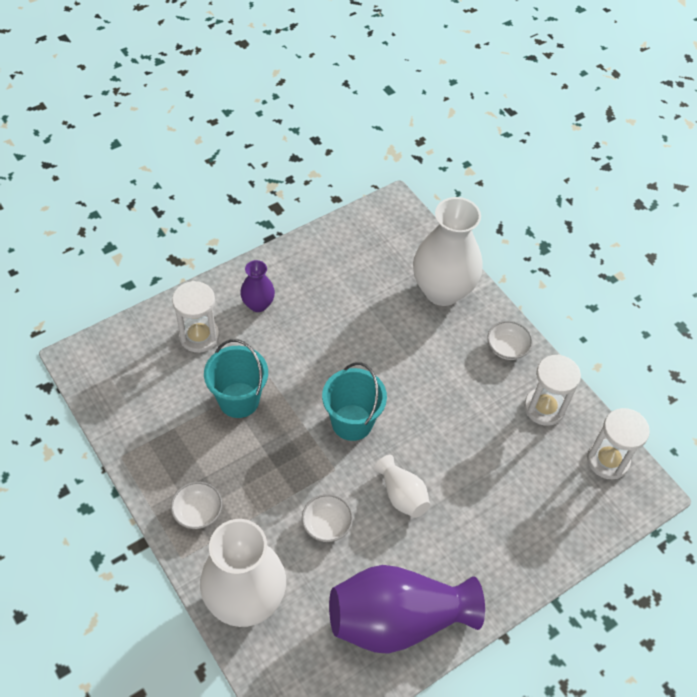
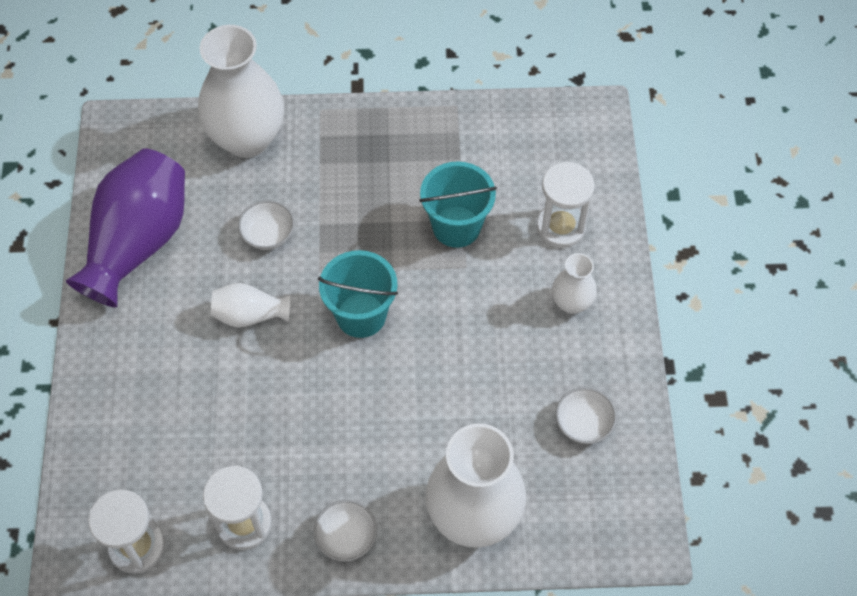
camera: 125 degrees right, 5 degrees up
(198, 512) = (356, 139): white bowl -> white bowl (583, 423)
(258, 304) = (571, 303): purple vase -> white vase

